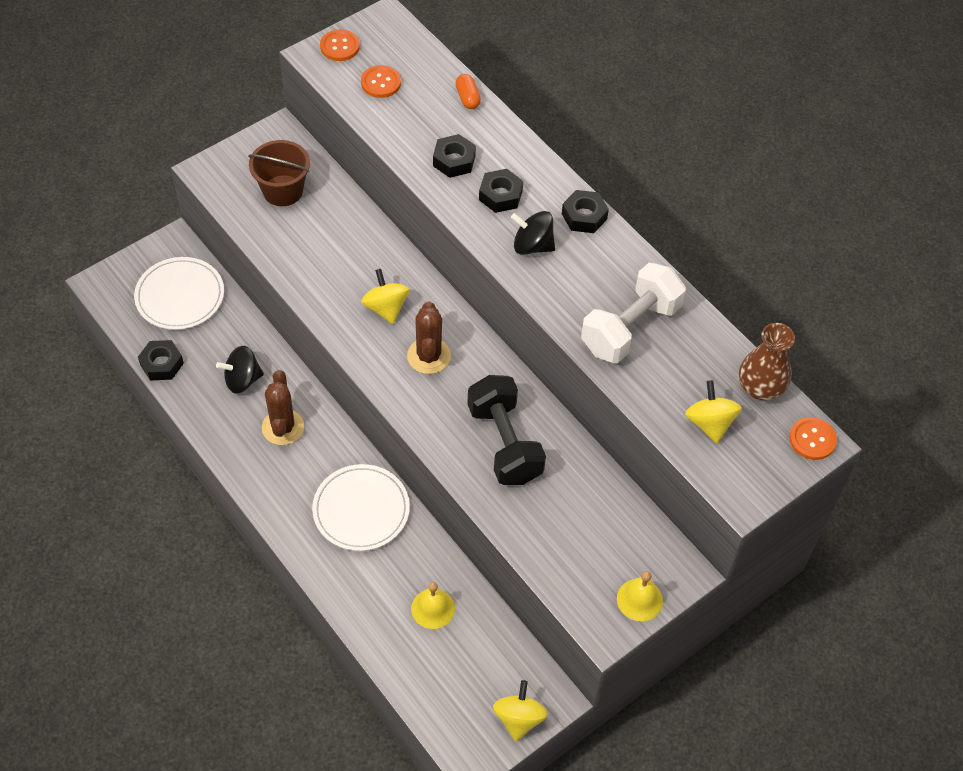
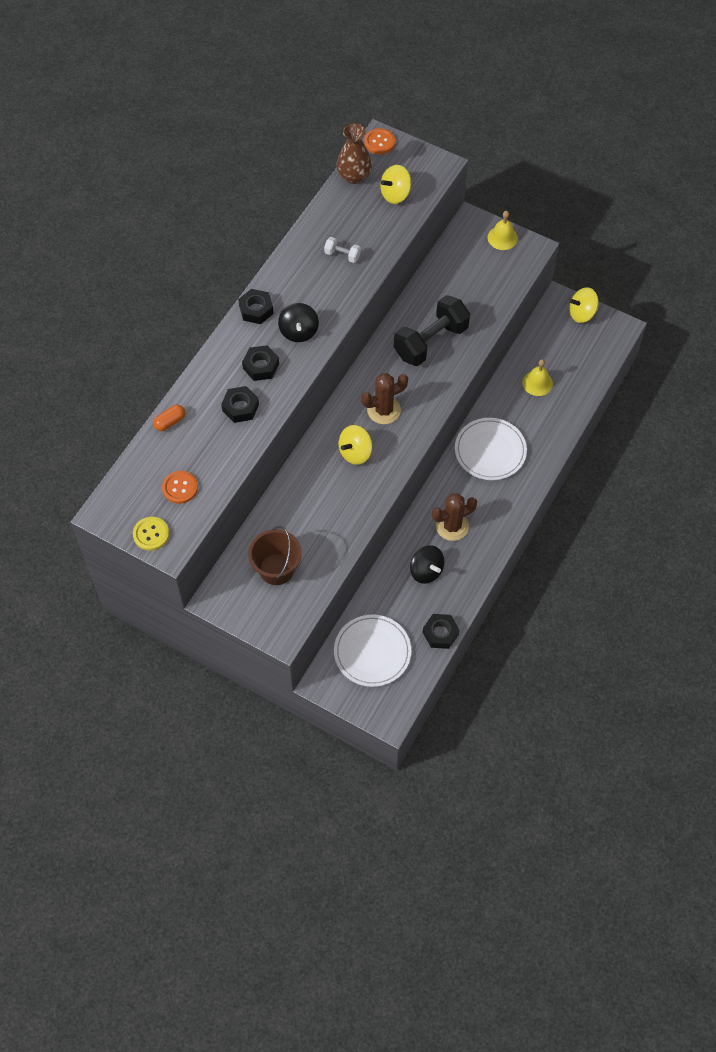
camera: 110 degrees left, 5 degrees up
(340, 46) = (151, 534): orange button -> yellow button
(630, 328) = (342, 255): white dumbbell -> white dumbbell, size x0.44

